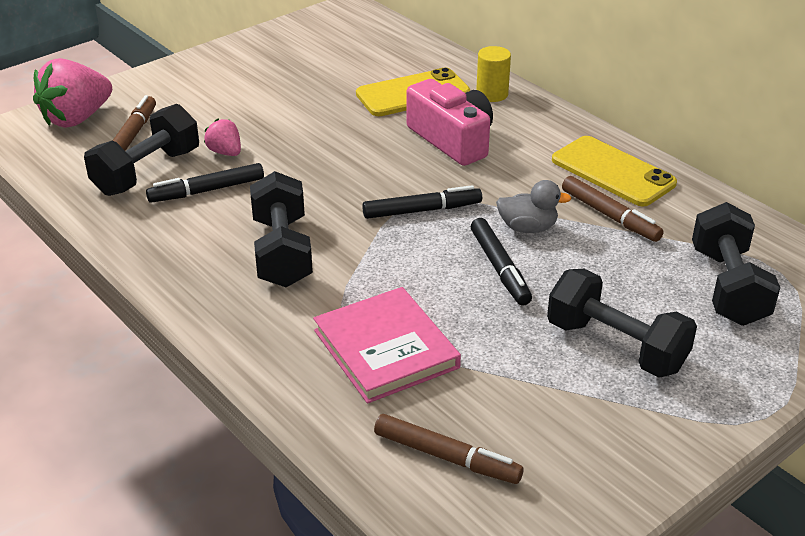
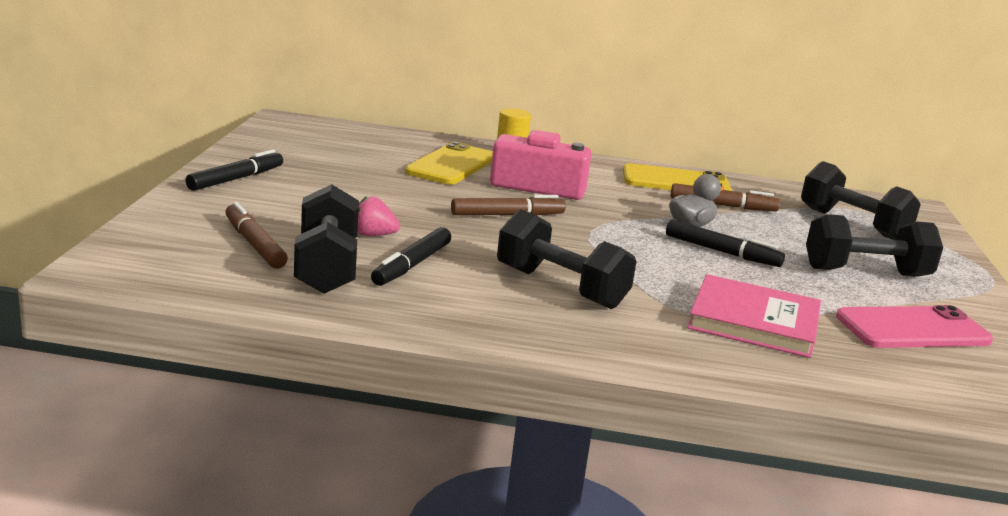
camera: 45 degrees left, 15 degrees down
(77, 118) = (162, 245): pink strawberry -> none
(422, 210) = (605, 233): black marker -> black marker (236, 179)
(447, 457) = (913, 367): brown marker -> brown marker (507, 215)
(532, 423) = (912, 329): none -> pink phone

